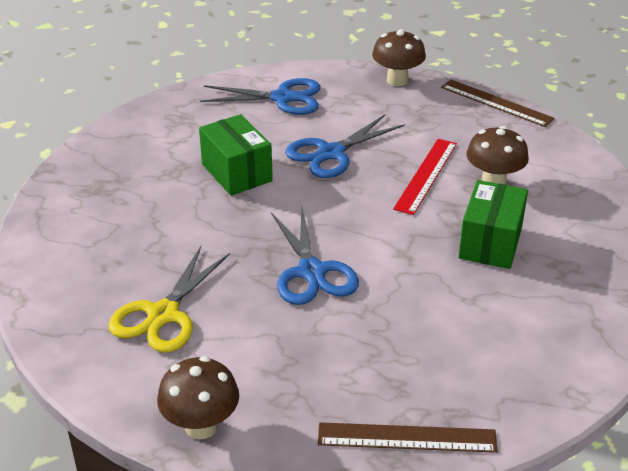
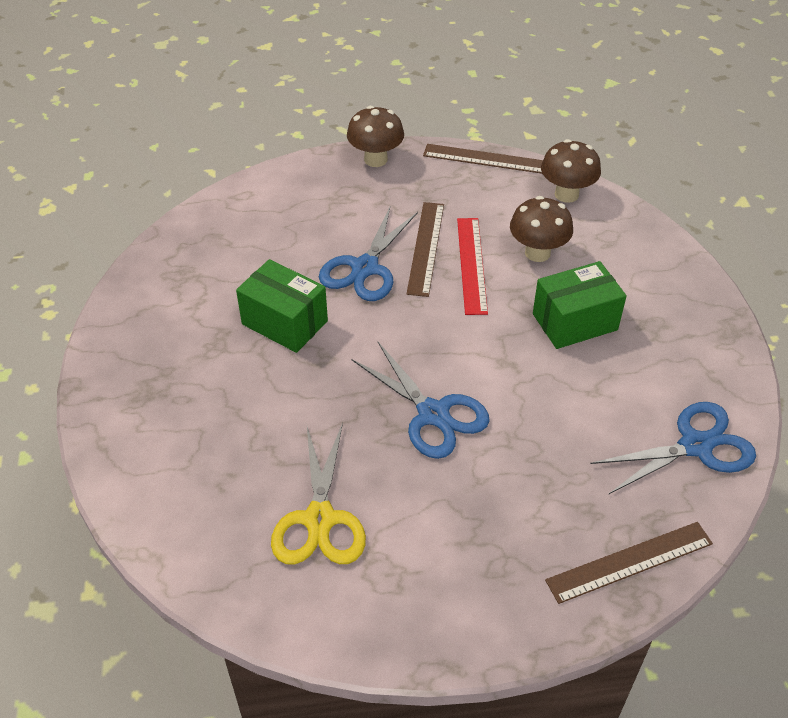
camera: 25 degrees left, 10 degrees up
(201, 426) = (439, 630): brown mushroom -> brown mushroom (566, 194)
(283, 98) = (274, 215): blue scissors -> blue scissors (695, 446)
(394, 153) = (425, 248): none -> brown ruler
(490, 243) = (574, 322): green box -> green box turned 75 degrees clockwise

